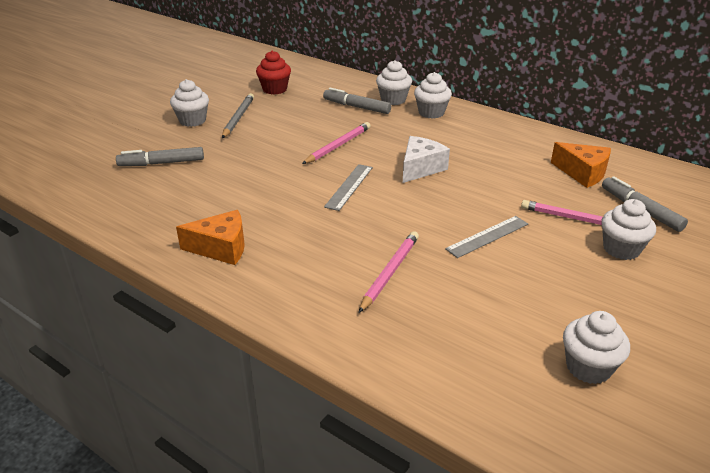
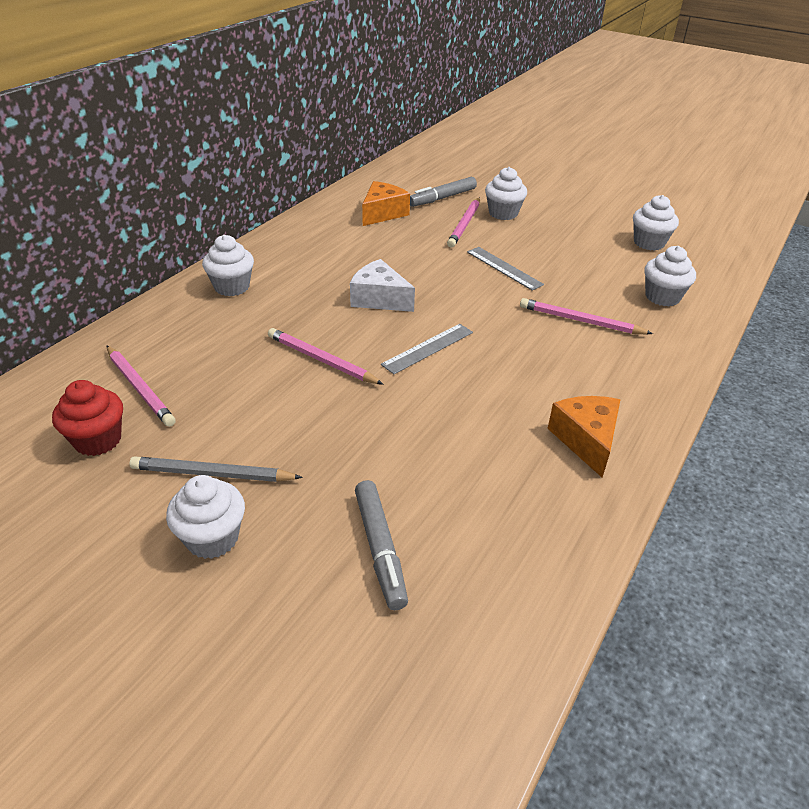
camera: 95 degrees left, 5 degrees up
(317, 95) = (140, 388): none -> pink pencil
(349, 186) = (428, 348): grey ruler -> grey ruler turned 60 degrees counterclockwise
(356, 107) = (199, 347): grey marker -> none
(393, 100) = (182, 315): white cupcake -> white cupcake (662, 297)

